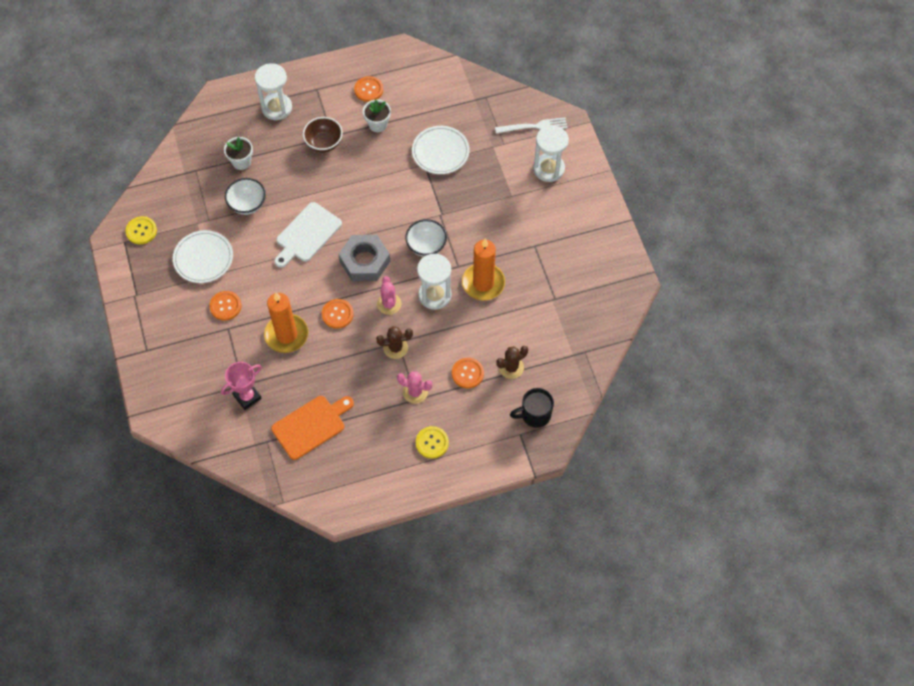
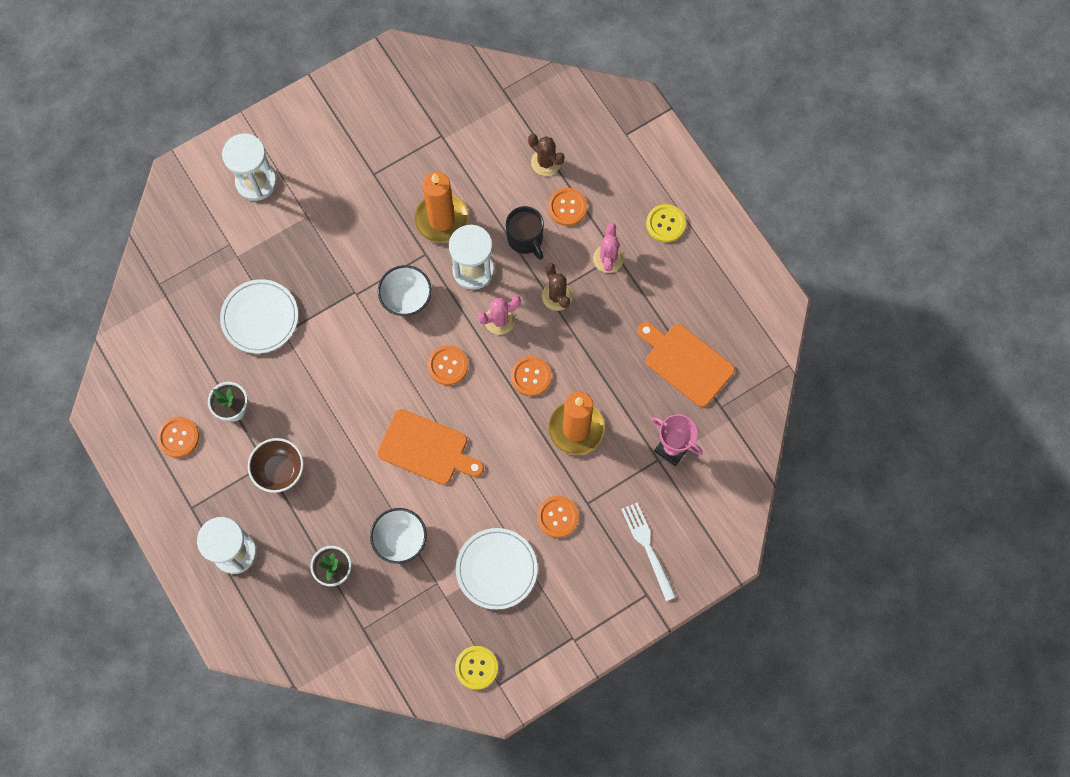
camera: 105 degrees left, 10 degrees up
(307, 234) = (427, 448): white cutting board -> orange cutting board
(365, 261) = (447, 365): grey nut -> orange button
(534, 126) = (194, 213): white fork -> white fork (647, 547)
(535, 414) = (597, 124): black mug -> black mug (525, 239)

